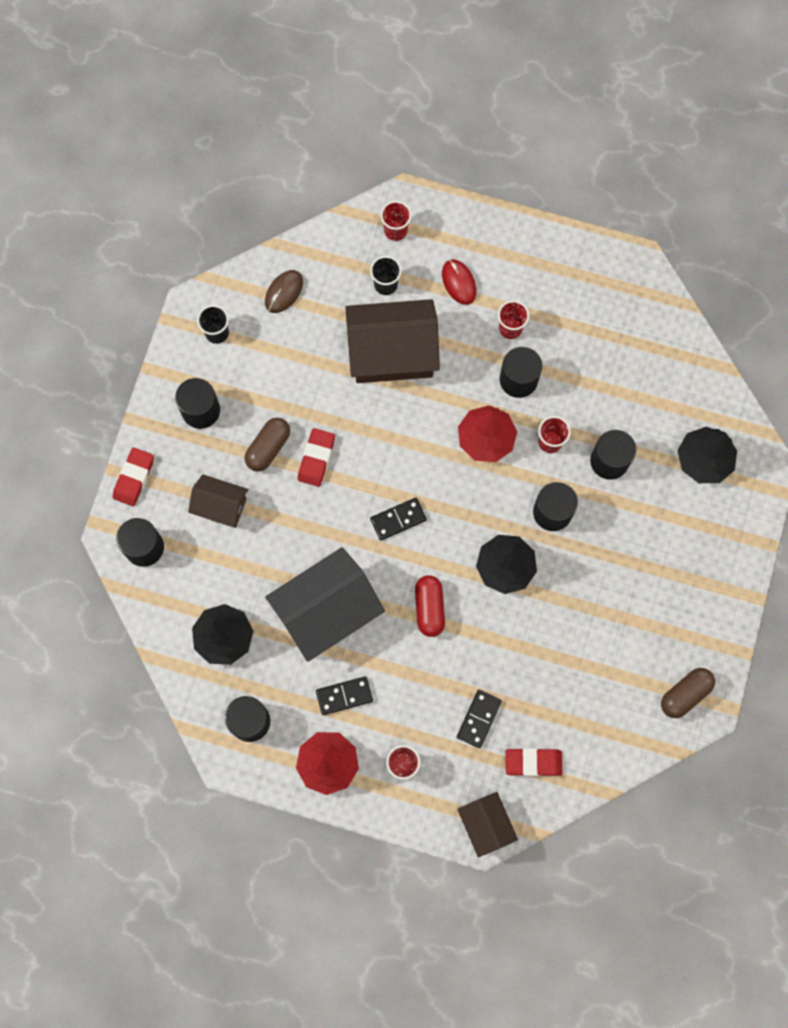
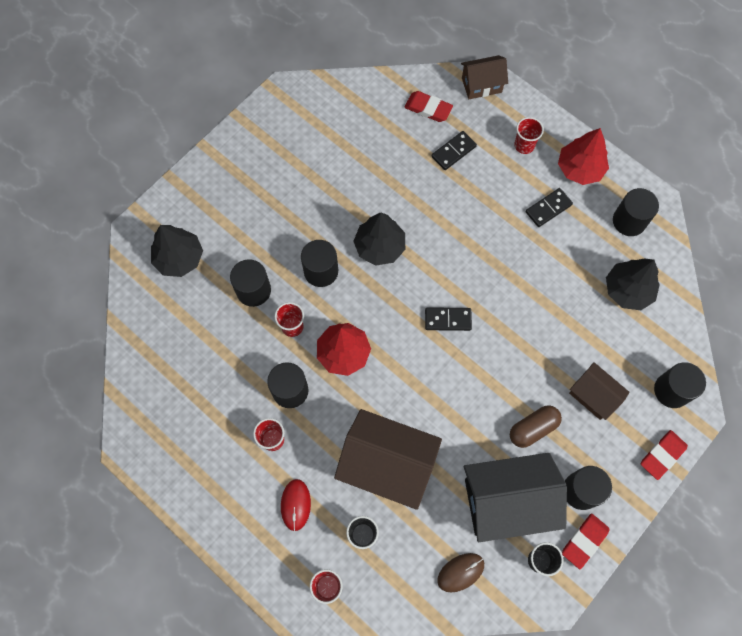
camera: 155 degrees left, 5 degrees down
(316, 458) = (495, 400): red eraser -> red eraser (584, 541)
(327, 612) = (536, 274): black house -> black house (507, 501)
(344, 696) = (548, 208): black domino -> black domino turned 45 degrees counterclockwise
(429, 608) = (454, 242): red capsule -> none
(485, 825) = (481, 85): brown house -> brown house turned 75 degrees clockwise
(685, 694) = (295, 106): brown capsule -> none

